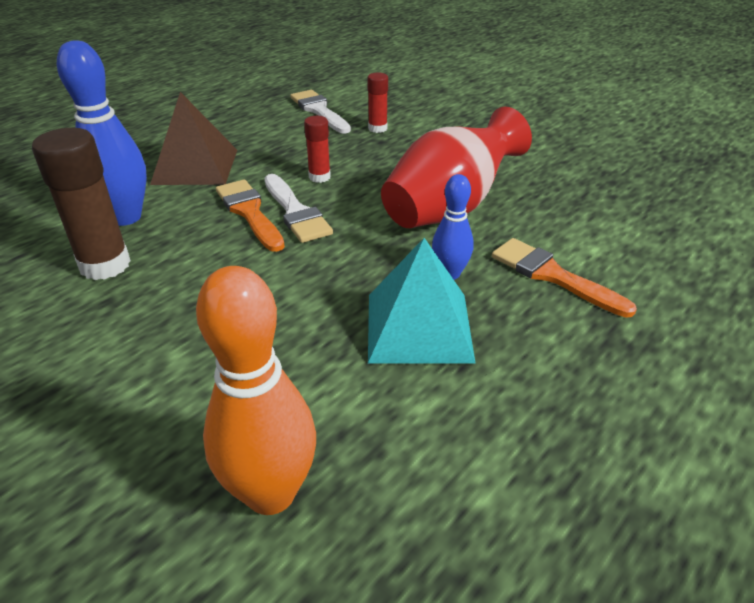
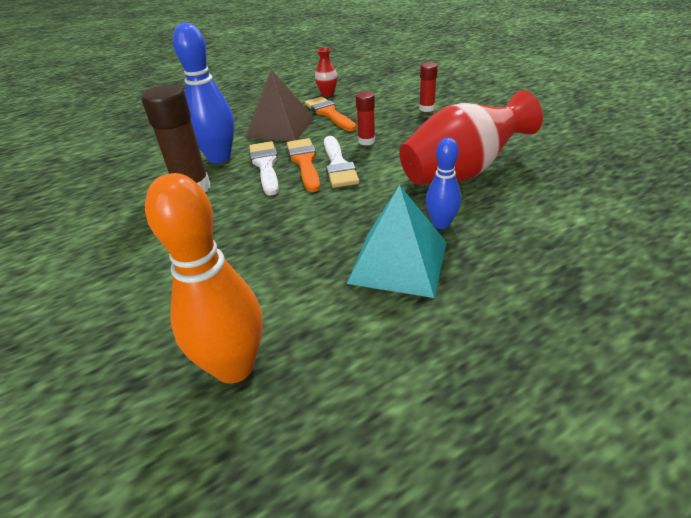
camera: 20 degrees right, 0 degrees up
(241, 115) = (327, 93): none -> red vase
(319, 111) = (386, 93): white brush -> white brush (265, 165)
(552, 275) = (531, 236): orange brush -> orange brush (329, 113)

